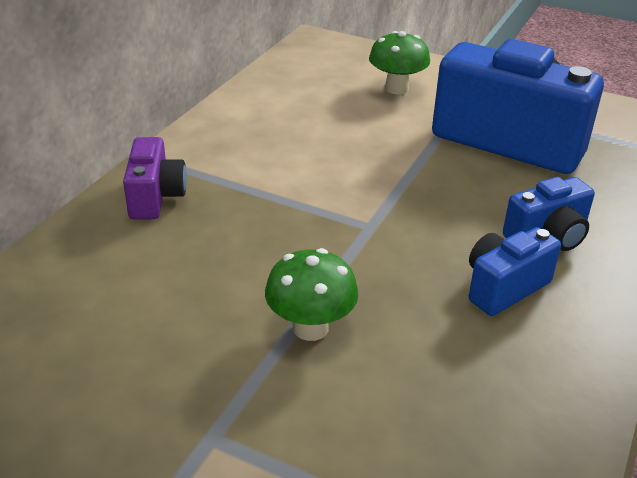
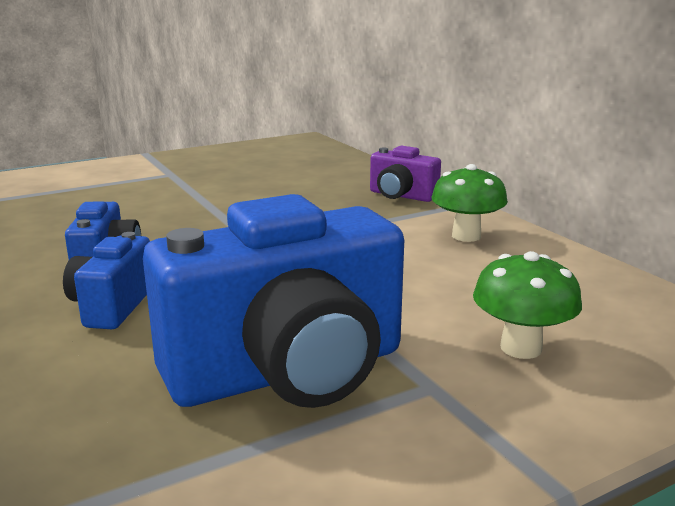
camera: 125 degrees right, 15 degrees down
(310, 328) = (195, 203): green mushroom -> green mushroom (466, 236)

